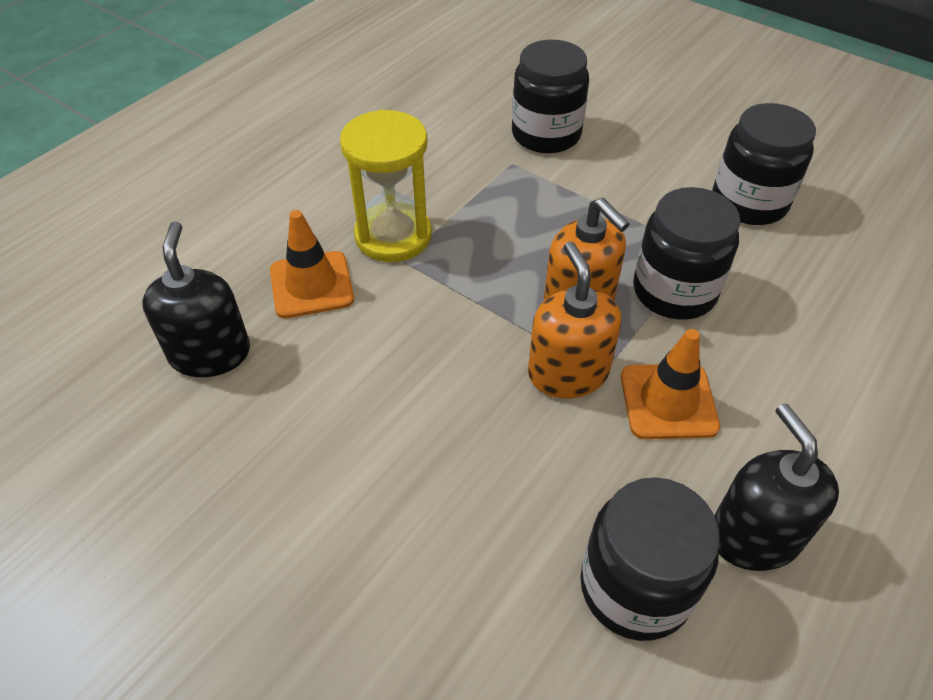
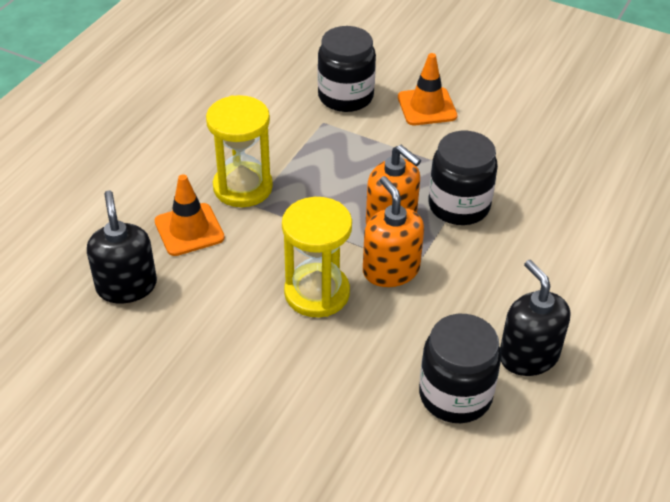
camera: 10 degrees left, 5 degrees down
(460, 394) = (317, 293): none -> yellow hourglass
(668, 401) = (463, 281): orange traffic cone -> orange traffic cone (427, 107)
(749, 202) = (506, 135): black jar -> none

